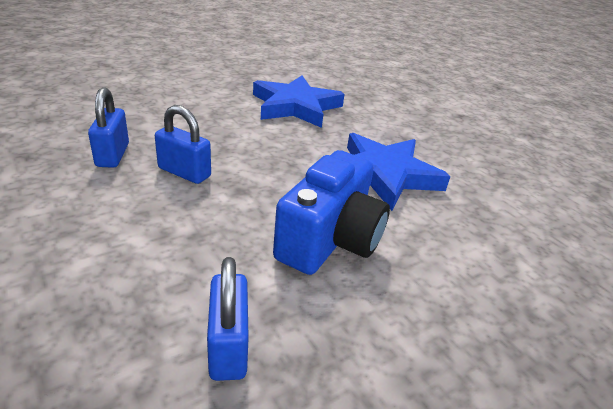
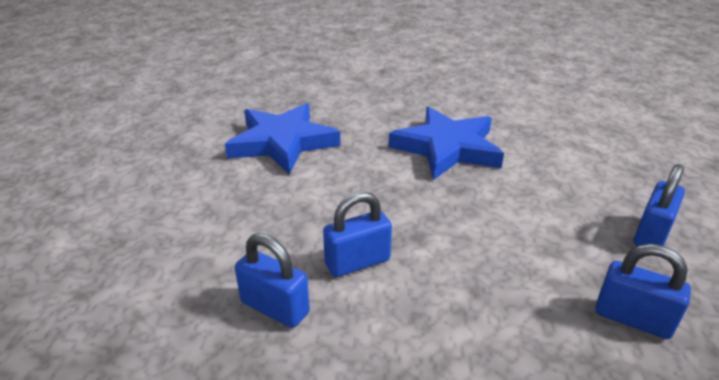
camera: 50 degrees left, 0 degrees up
(330, 239) = (523, 214): blue camera -> none
(394, 342) = (651, 234): none -> blue padlock

